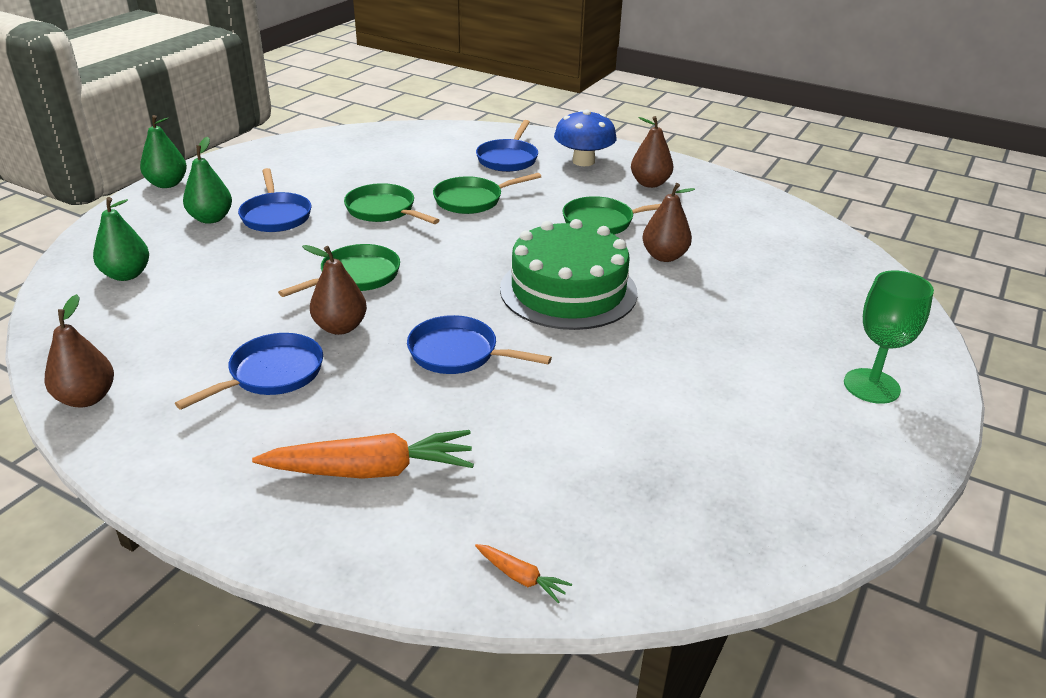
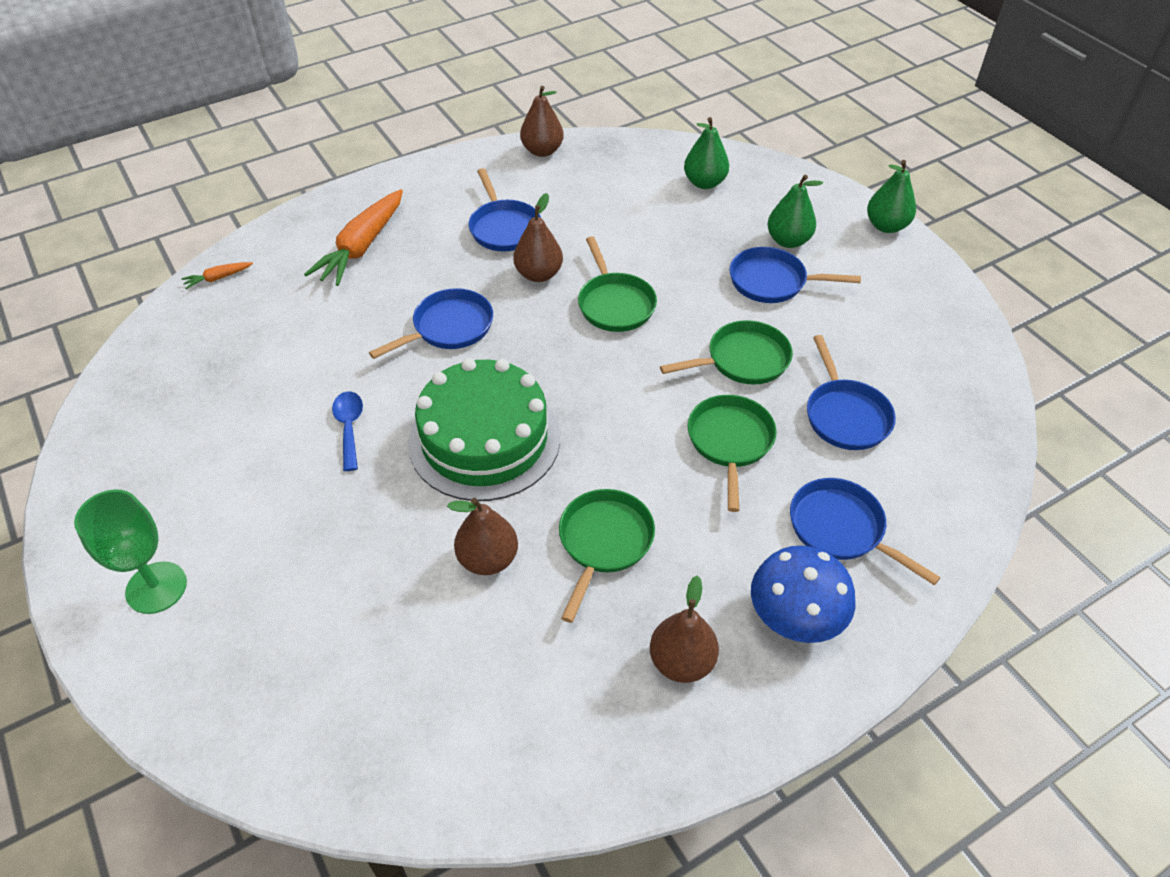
camera: 120 degrees right, 15 degrees up
(410, 170) = (845, 415): none -> blue pan
(628, 360) = (349, 427): none -> blue spoon

